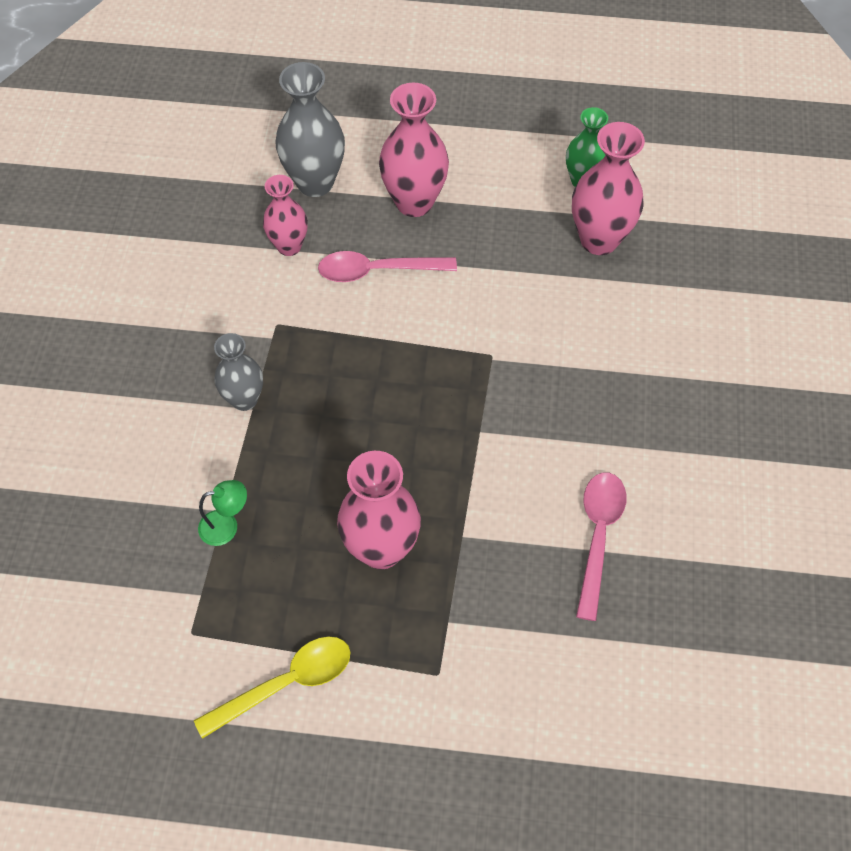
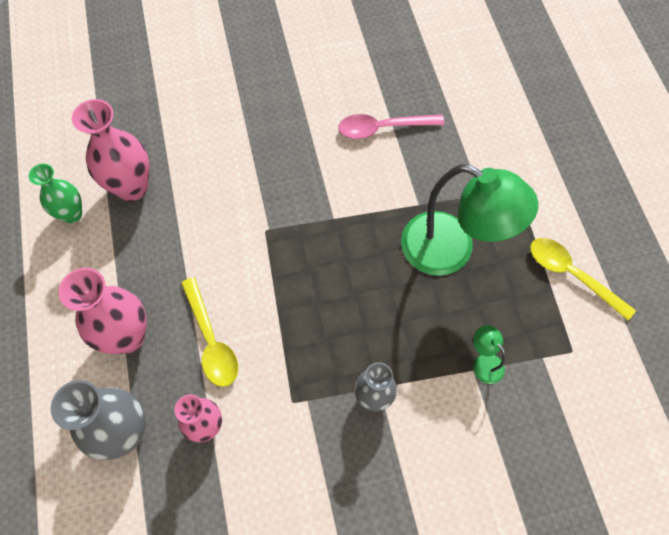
camera: 110 degrees left, 5 degrees up
(377, 271) = (211, 340): pink spoon -> yellow spoon
(381, 549) = (451, 251): pink vase -> green lamp

